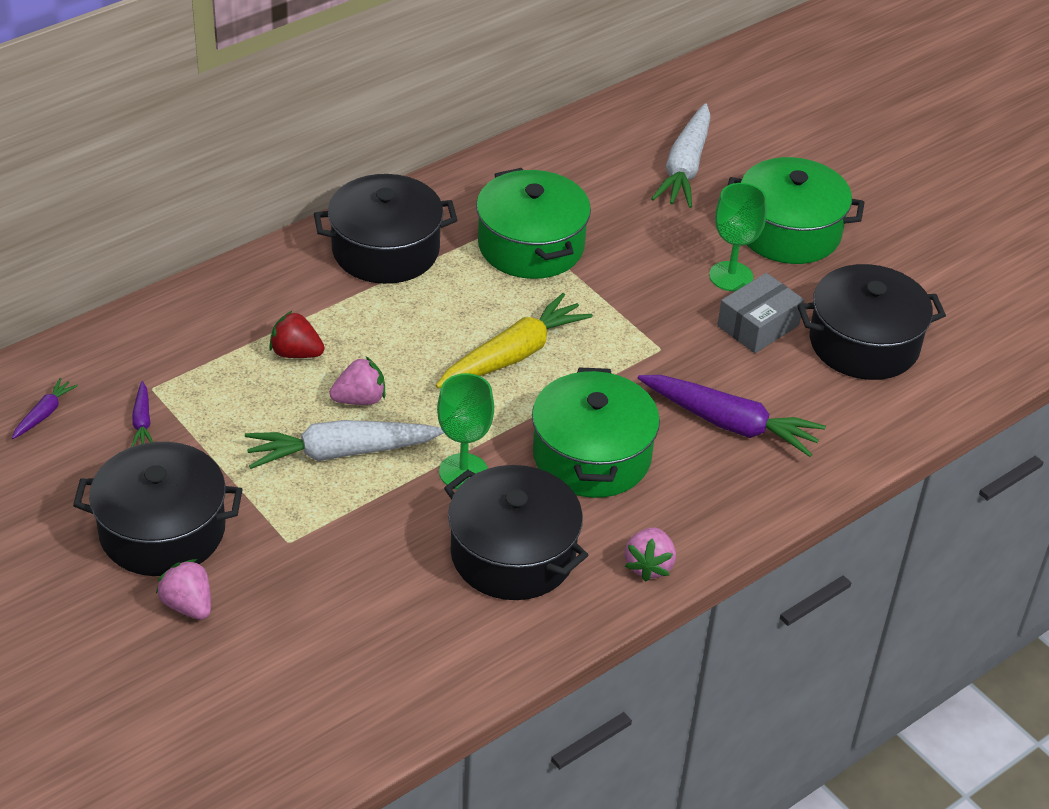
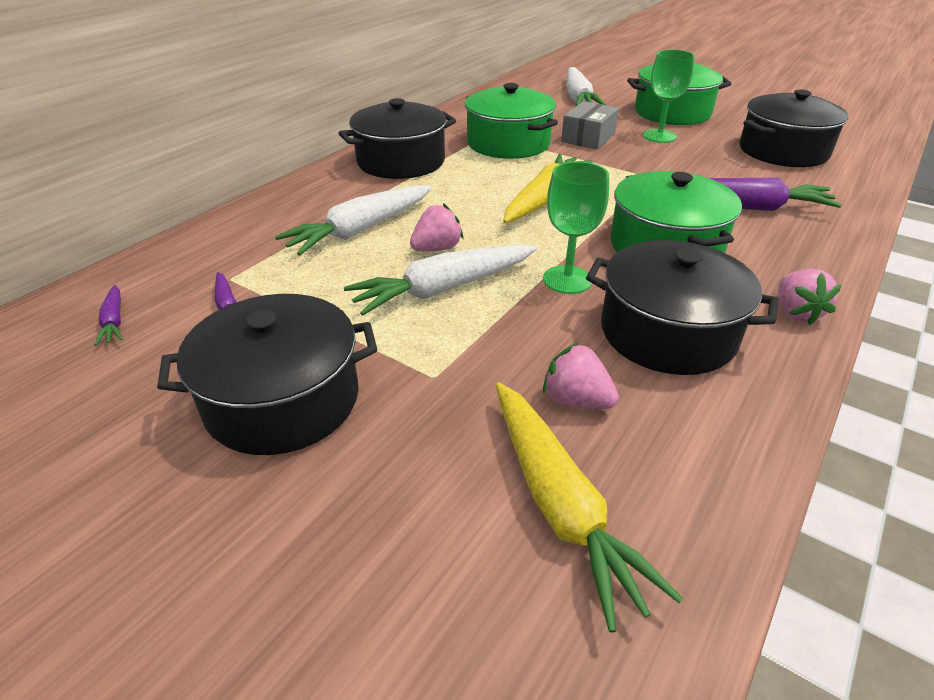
camera: 15 degrees left, 5 degrees down
(44, 414) = (114, 321): purple carrot -> purple carrot turned 150 degrees clockwise
(188, 605) = (345, 476): pink strawberry -> pink strawberry (576, 400)
(296, 353) = (361, 230): red strawberry -> white carrot
(326, 666) = (559, 504): none -> yellow carrot
(758, 326) = (704, 155): grey box -> grey box (588, 137)

